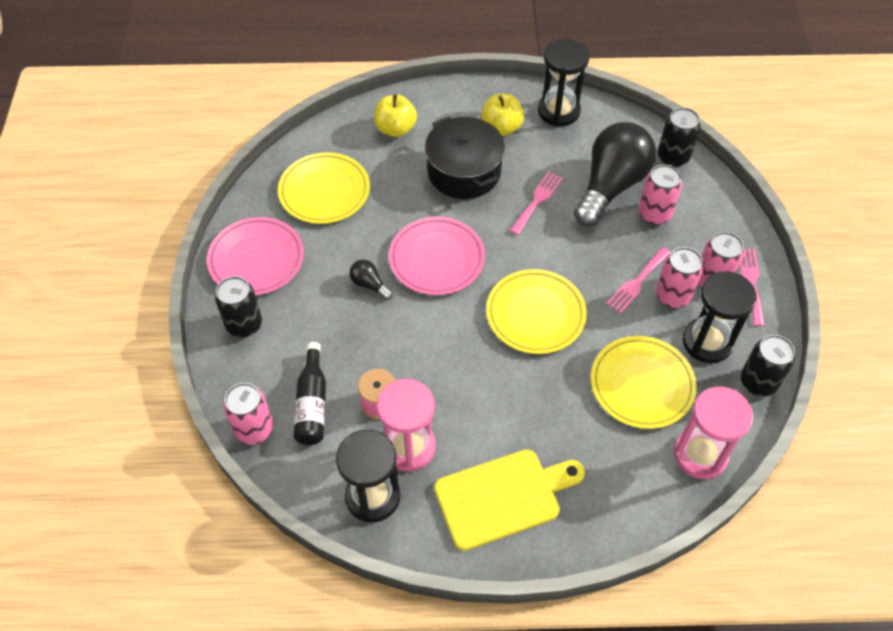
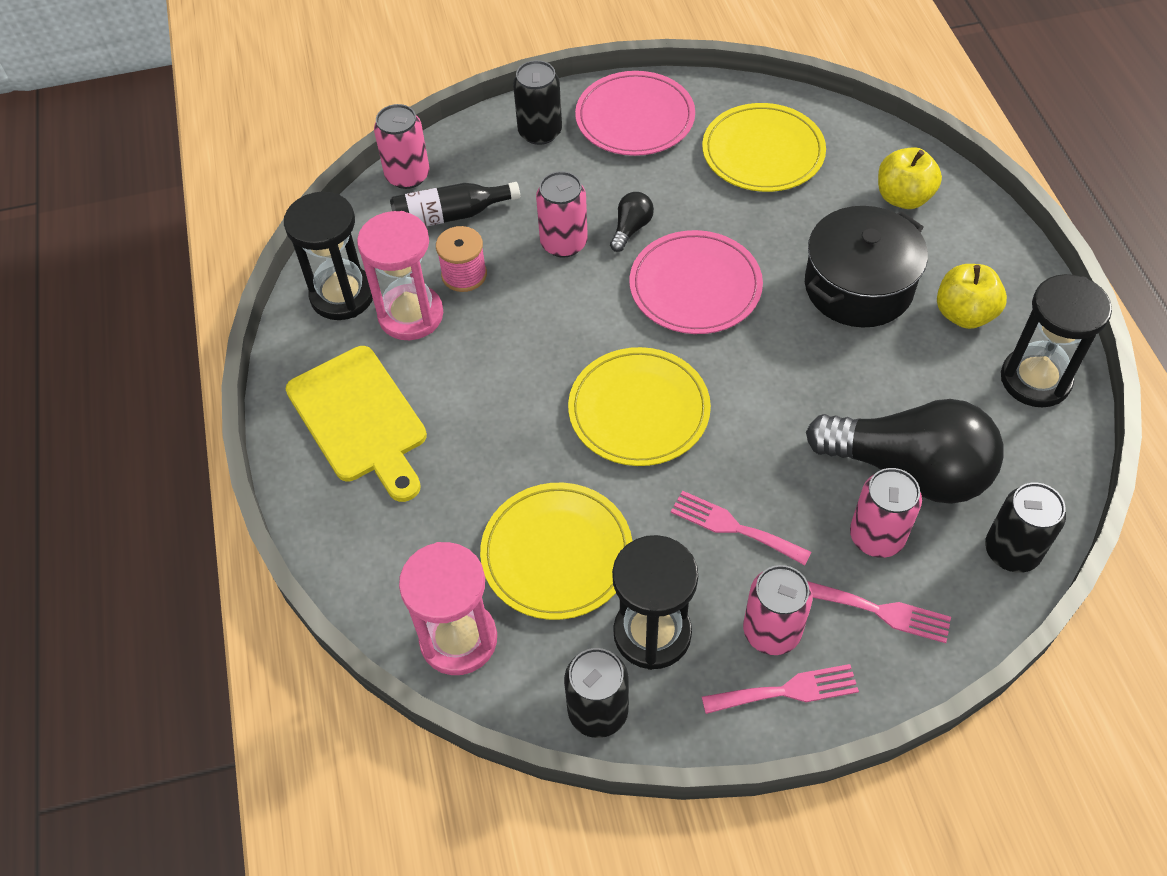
camera: 80 degrees right, 0 degrees up
(537, 200) = (841, 380): pink fork -> pink fork (881, 611)
(673, 296) = (724, 578): pink can -> pink can (564, 243)

